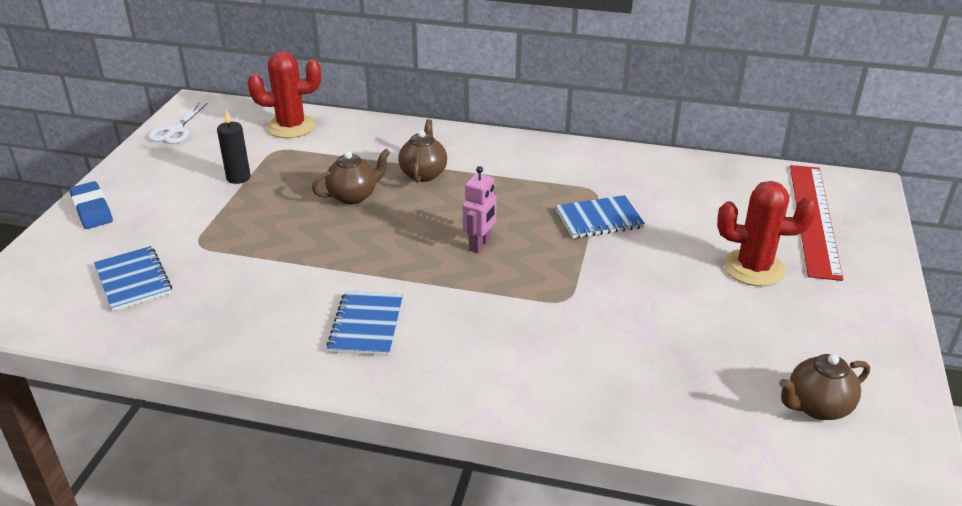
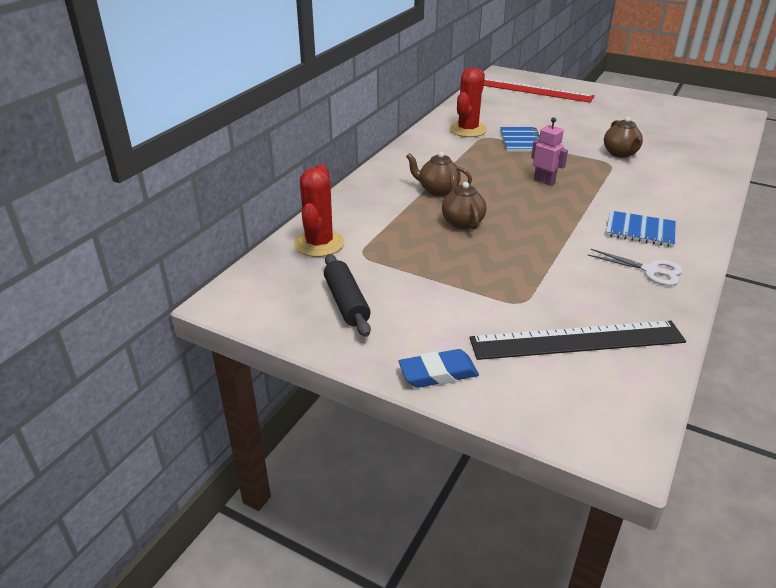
camera: 75 degrees left, 0 degrees up
(133, 280) = (577, 340): blue notebook -> black ruler
(175, 131) = (283, 315): white scissors -> white scissors (650, 270)
(194, 154) = (346, 302): none -> black rolling pin
(238, 178) = (407, 277): black candle -> none
(754, 268) = (580, 112): red cactus -> red cactus (468, 130)
(817, 407) = (698, 122): brown teapot -> brown teapot (620, 153)

